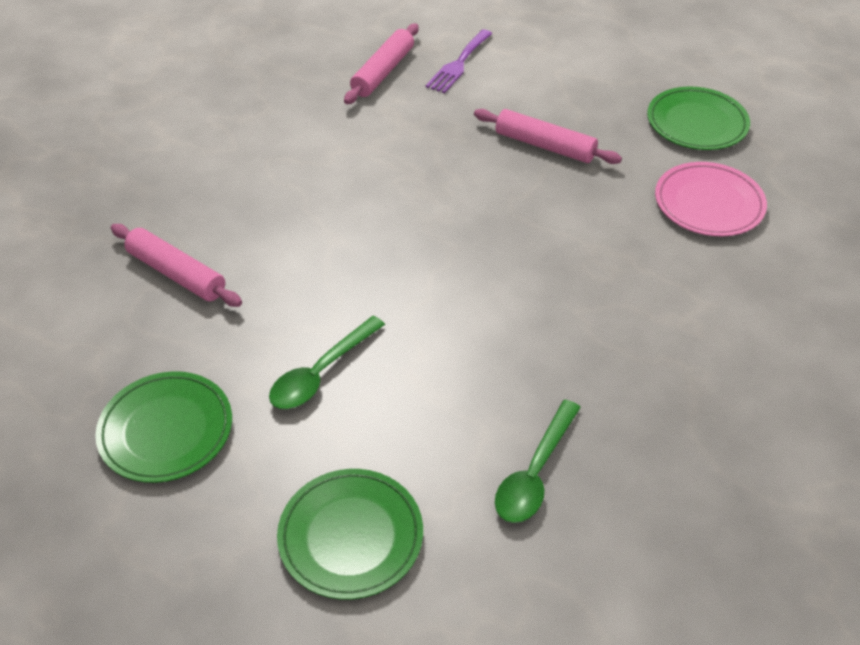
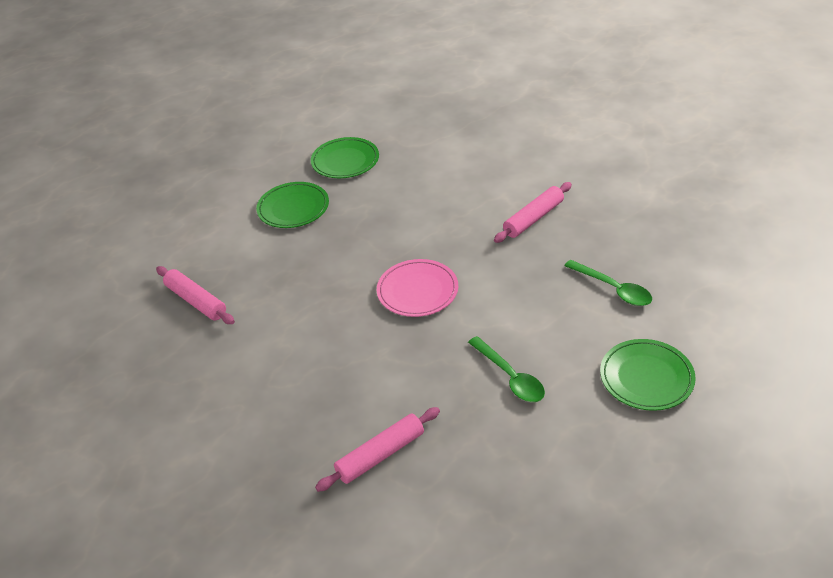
camera: 70 degrees left, 5 degrees down
(166, 430) = (541, 470): green plate -> green plate (293, 208)
(458, 64) = (213, 257): purple fork -> none
(545, 145) = (332, 231): pink rolling pin -> pink rolling pin (533, 218)
(708, 203) = (421, 174): pink plate -> pink plate (417, 291)

